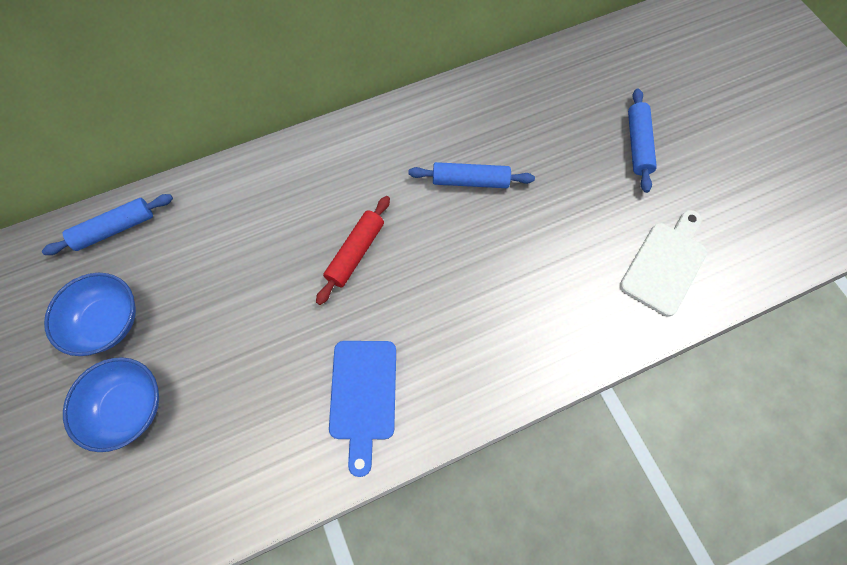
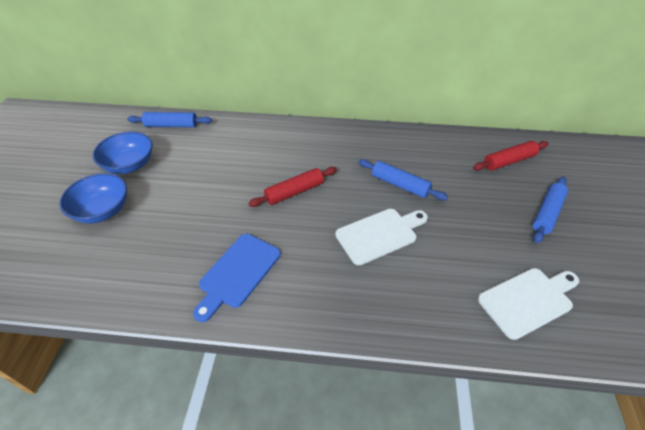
camera: 30 degrees right, 20 degrees down
(486, 261) = (379, 234): none -> white cutting board
(569, 88) = (509, 161): none -> red rolling pin

